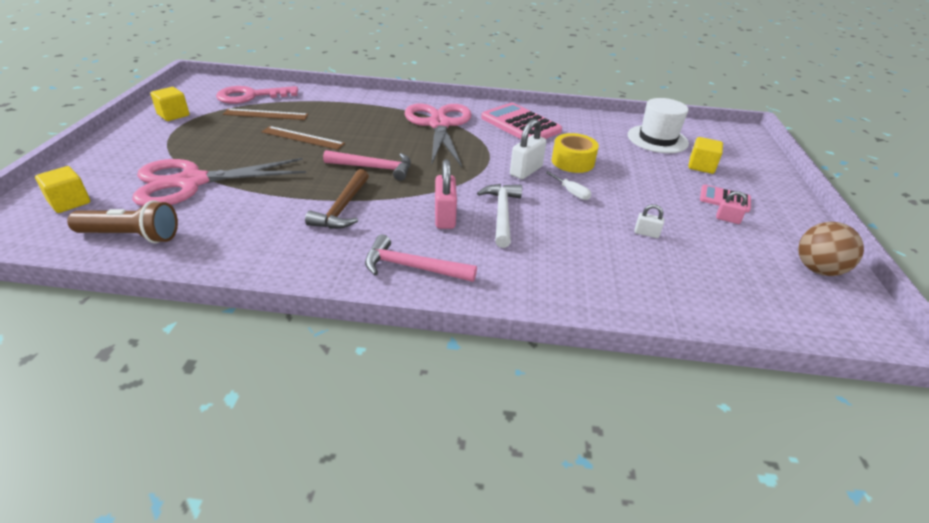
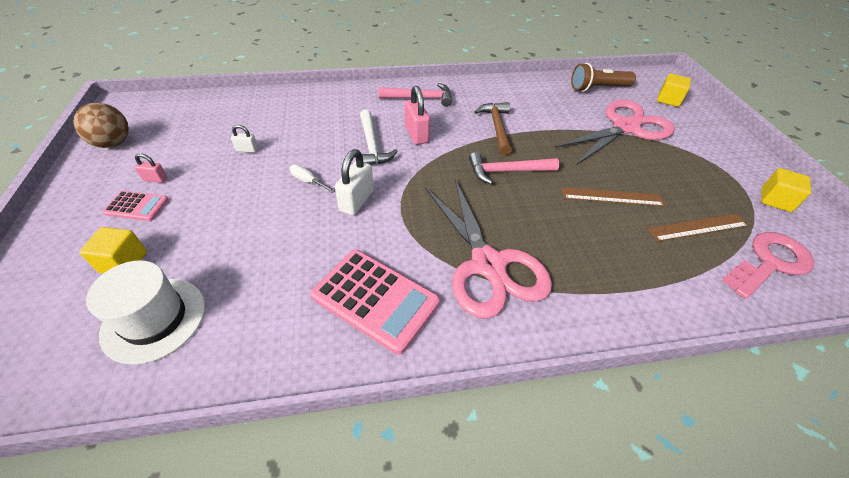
camera: 165 degrees right, 10 degrees up
(572, 162) = (301, 229): yellow tape -> none

